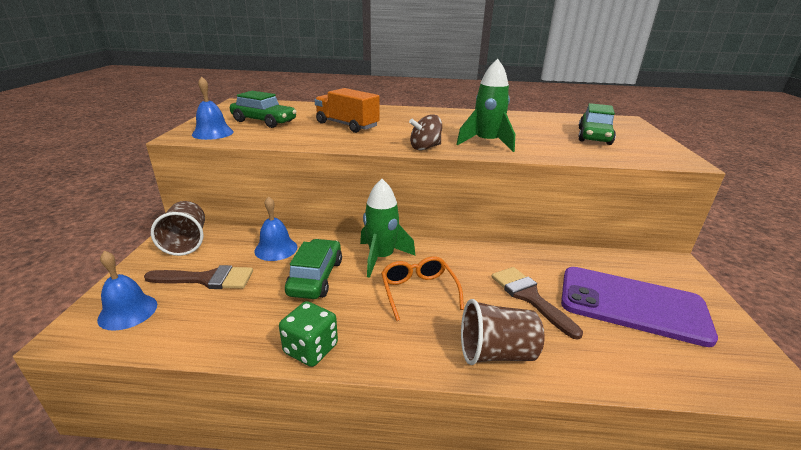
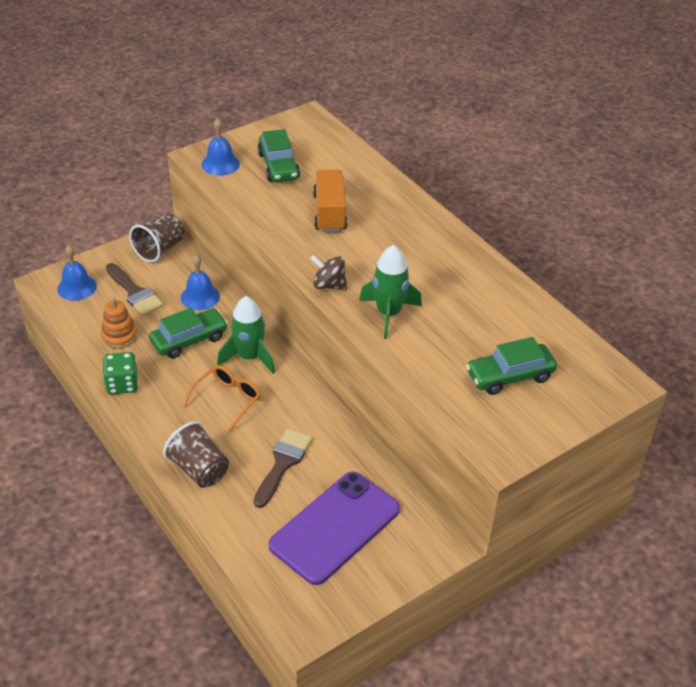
camera: 50 degrees right, 15 degrees up
(243, 316) = (119, 336): none -> orange stacking toy
(632, 305) = (335, 527): purple phone -> purple phone turned 60 degrees clockwise

